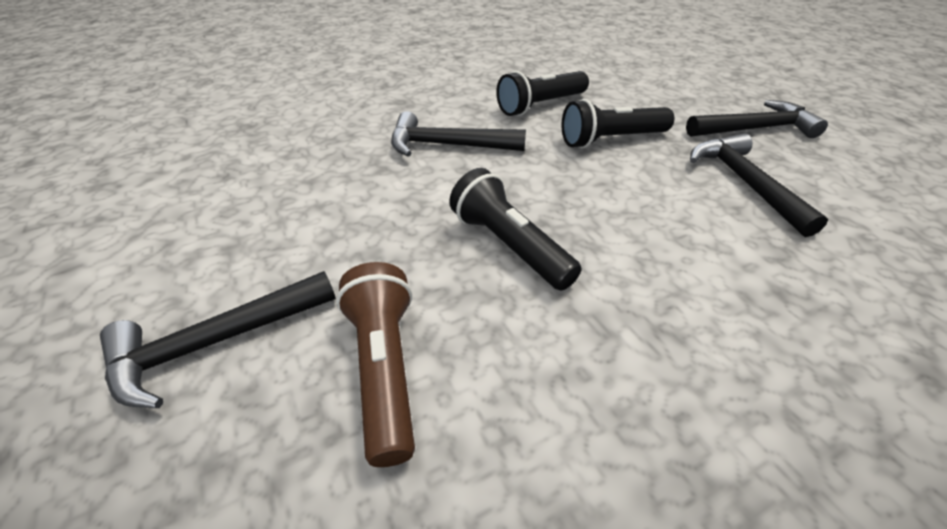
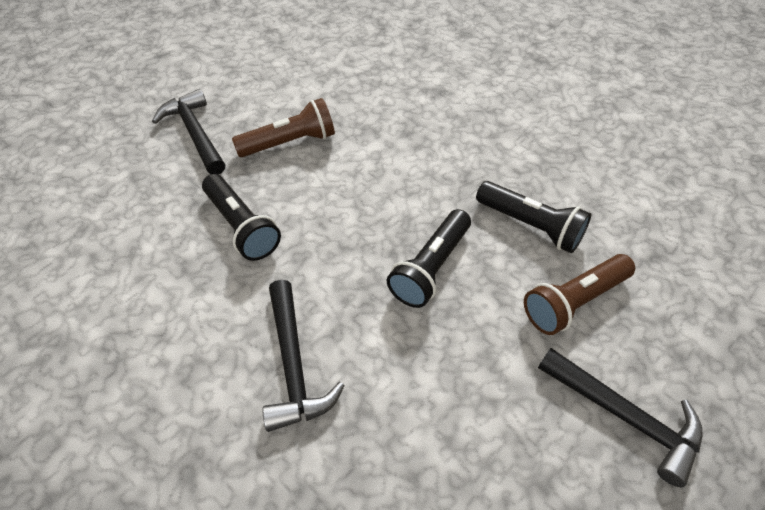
camera: 110 degrees left, 10 degrees up
(540, 105) = (173, 299): black flashlight -> black flashlight (530, 226)
(745, 183) = (290, 143): black hammer -> brown flashlight

